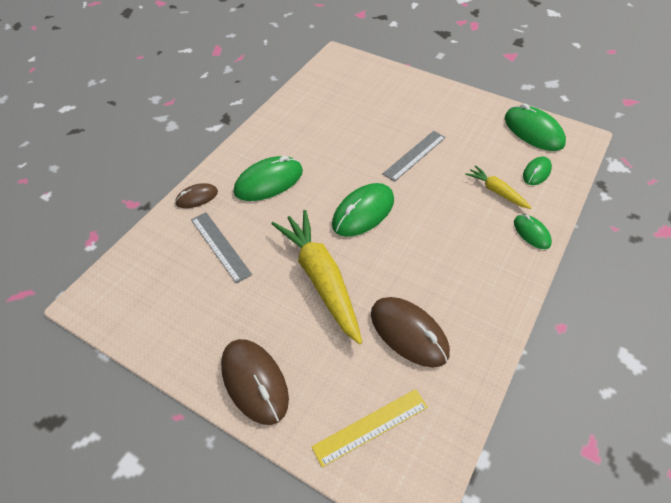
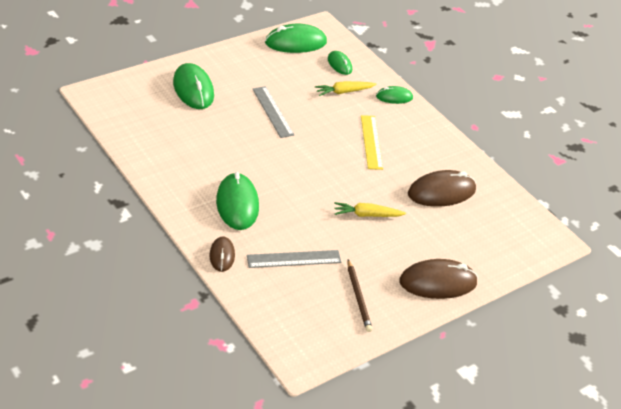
camera: 70 degrees left, 10 degrees down
(193, 316) = (358, 297): none -> brown pencil
(321, 279) = (367, 215): yellow carrot -> yellow carrot, size x0.50
(363, 212) = (315, 166): green mouse -> green mouse (193, 89)
(370, 426) = (500, 239): yellow ruler -> yellow ruler (371, 142)

